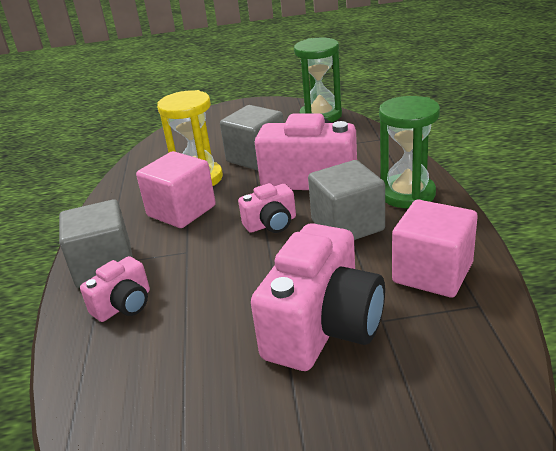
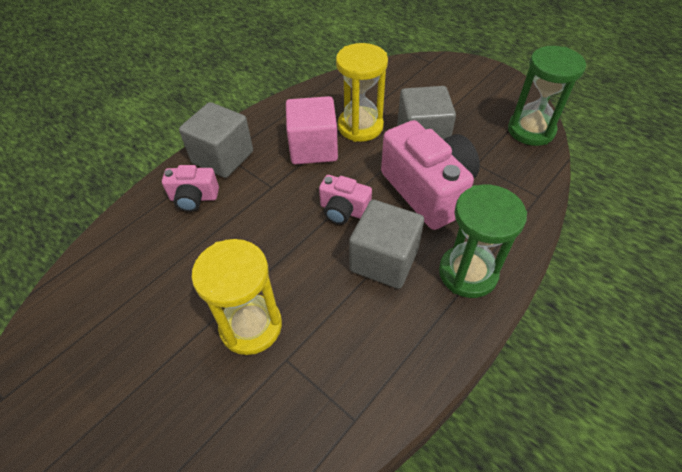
camera: 45 degrees right, 20 degrees up
(323, 327) = (251, 326): pink camera -> yellow hourglass
(432, 273) = (370, 360): pink cube -> none

